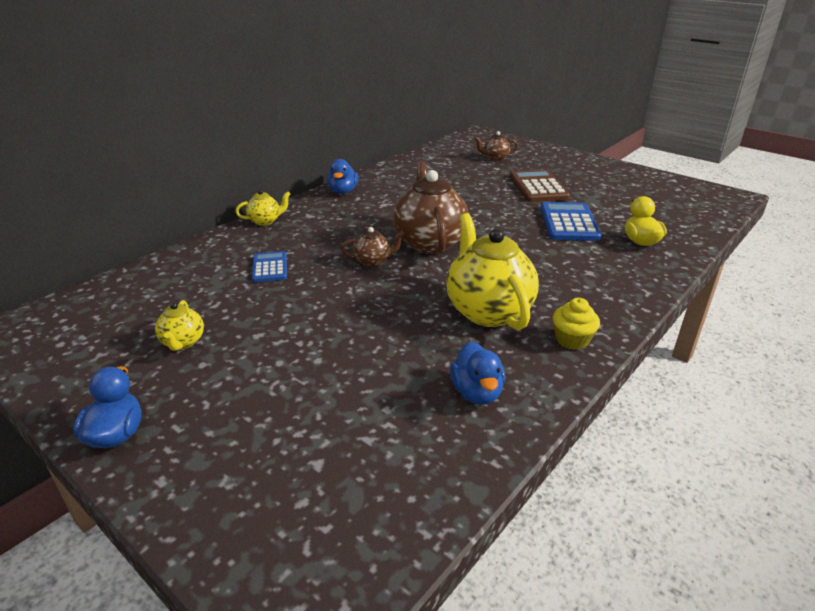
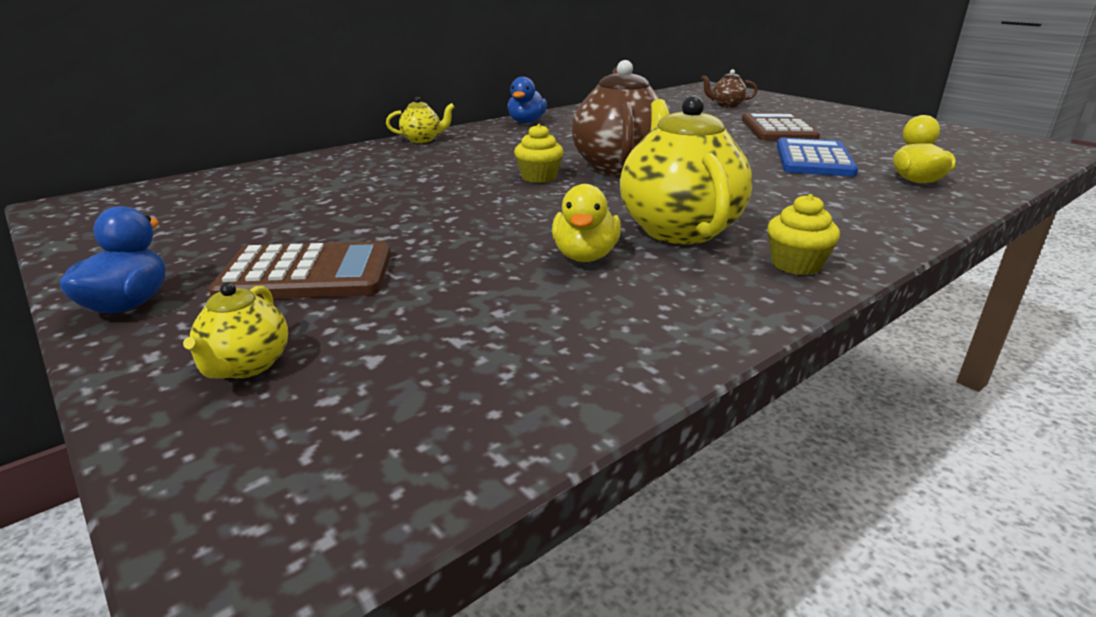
camera: 10 degrees right, 5 degrees down
(183, 342) = (265, 229): yellow teapot -> yellow teapot (246, 366)
(237, 388) = (306, 274): none -> brown calculator
(270, 267) = (407, 175): blue calculator -> none
(373, 261) = (539, 177): brown teapot -> yellow cupcake
(430, 347) = (585, 256): none -> yellow duck
(476, 392) = (636, 306): blue duck -> none

